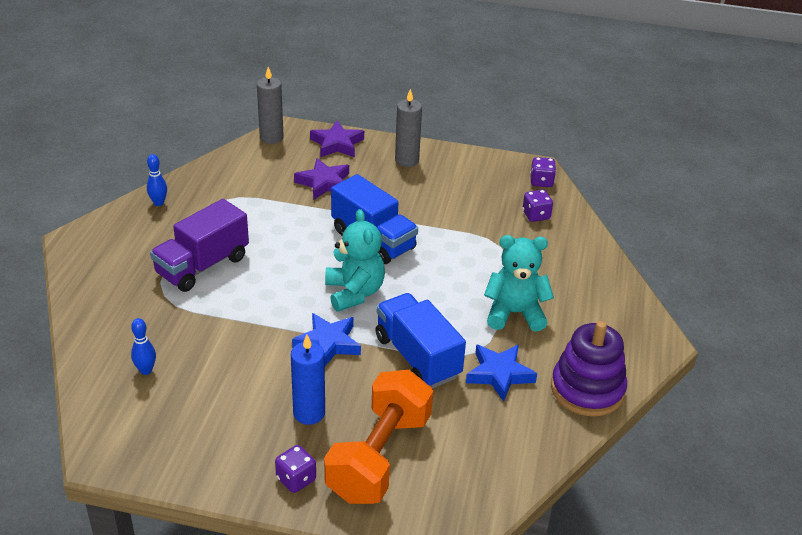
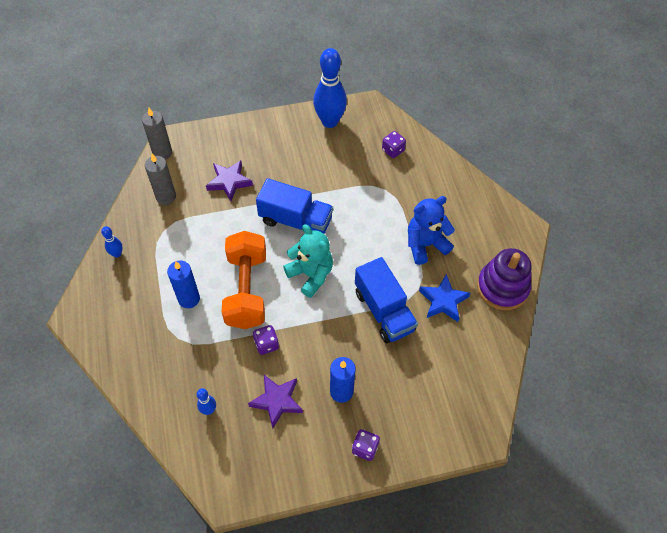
camera: 25 degrees left, 20 degrees up
(202, 266) = (189, 299): purple truck -> blue candle
(328, 344) = (319, 327): blue star -> none
(337, 144) = (216, 139): purple star -> purple star (277, 401)
(379, 457) = (406, 404): orange dumbbell -> orange dumbbell (246, 290)
(407, 160) = (276, 135): grey candle -> grey candle (166, 197)
(417, 357) = (384, 311): blue truck -> blue truck turned 150 degrees counterclockwise
(477, 168) = (329, 121): none -> blue bowling pin
(515, 313) = (425, 244): turquoise teddy bear -> blue teddy bear
(541, 182) = (380, 117): purple dice -> purple dice (266, 344)

